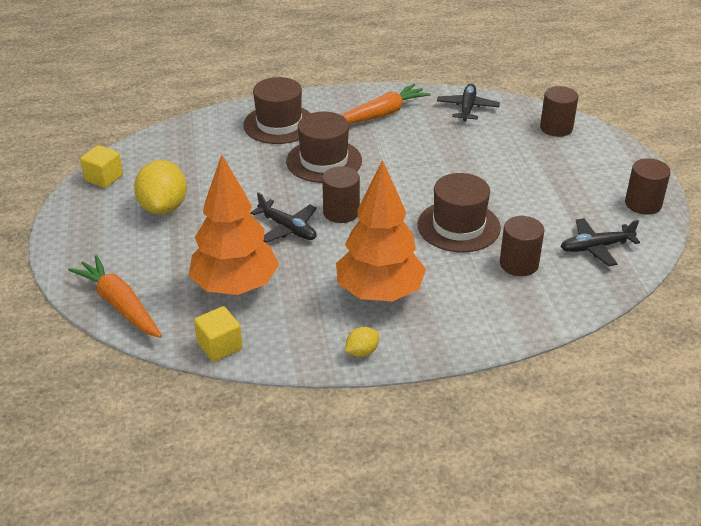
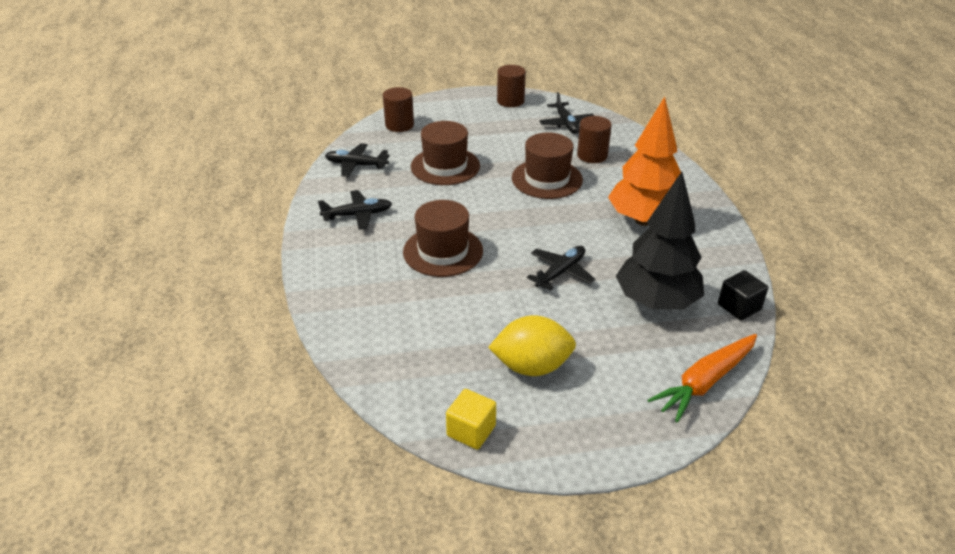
camera: 90 degrees left, 0 degrees up
(219, 346) = (739, 307): yellow cube -> black cube
(235, 287) = (656, 302): orange tree -> black tree
(279, 124) = (365, 284): brown hat -> brown hat (445, 166)
(341, 212) = (531, 240): brown cylinder -> none
(362, 352) = (717, 229): yellow lemon -> none
(381, 114) = (358, 215): orange carrot -> black plane

